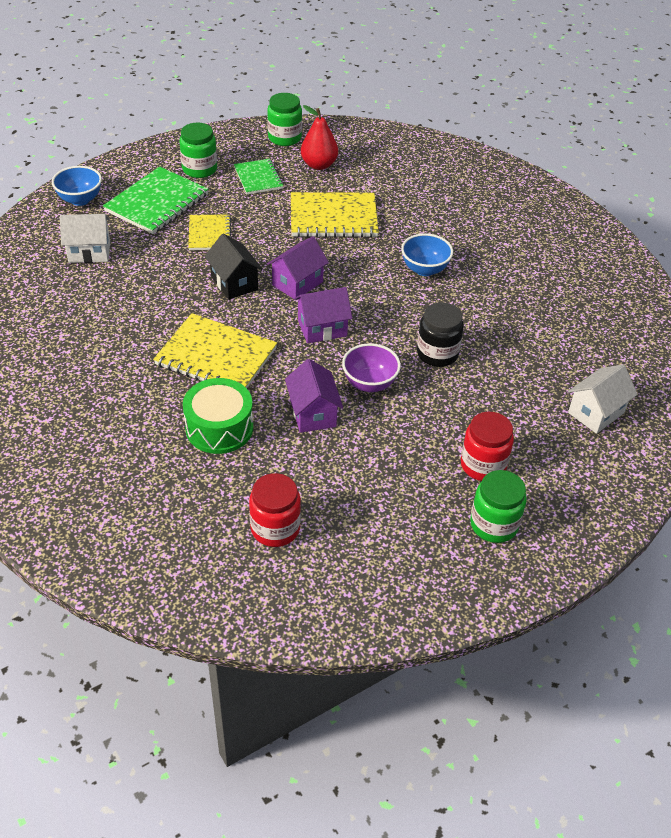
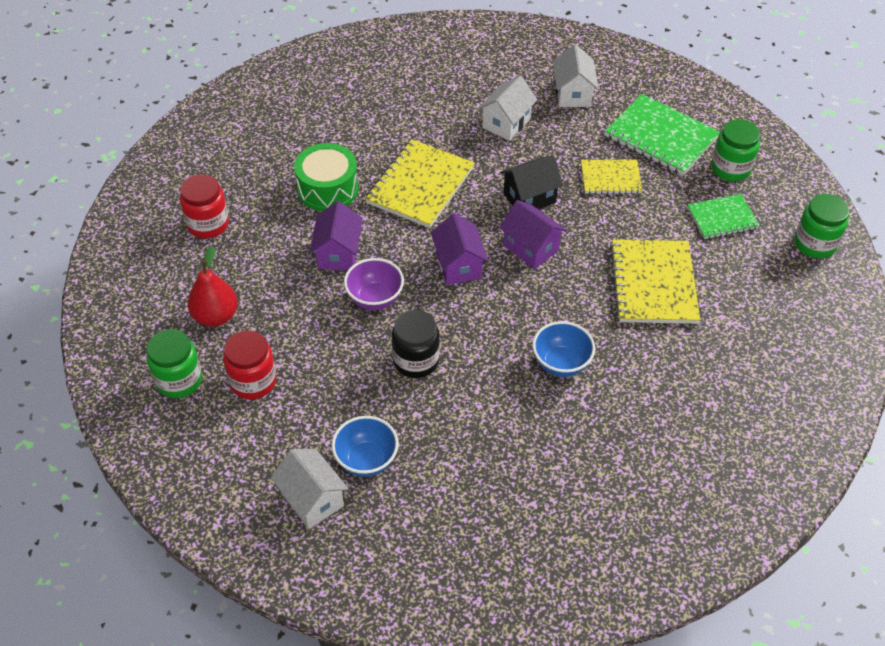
camera: 95 degrees right, 5 degrees up
(80, 200) = (658, 82): blue bowl -> blue bowl (366, 460)
(128, 297) = (506, 123): none -> white house
(313, 413) = (338, 253): purple house -> purple house turned 75 degrees counterclockwise
(319, 165) = (761, 275): red pear -> red pear (216, 316)

